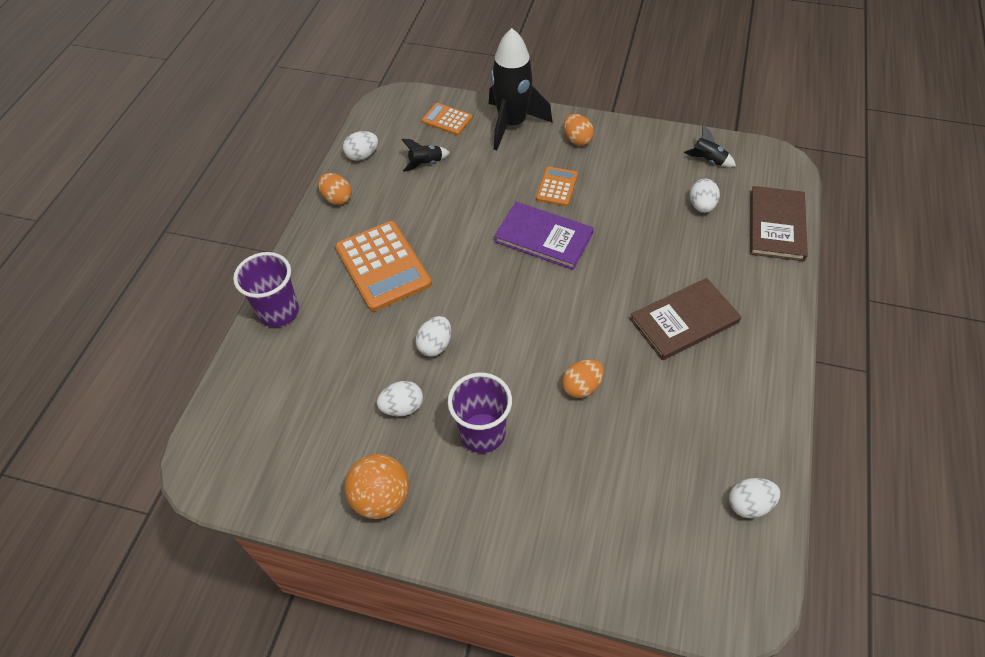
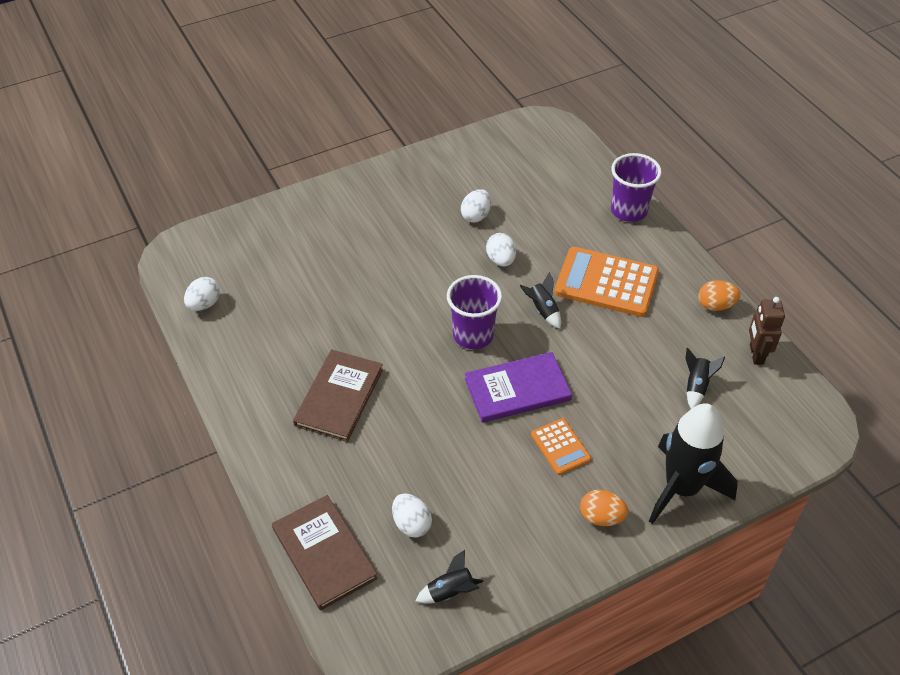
camera: 135 degrees right, 5 degrees down
(362, 155) = (756, 354): white egg -> brown robot
(381, 498) = (431, 172): orange ball -> none
(447, 120) = (744, 446): orange calculator -> none
(456, 279) = (542, 310): none -> black rocket
(482, 433) = (410, 235): purple cup -> purple cup (473, 335)
(581, 387) = (373, 300): orange egg -> none

